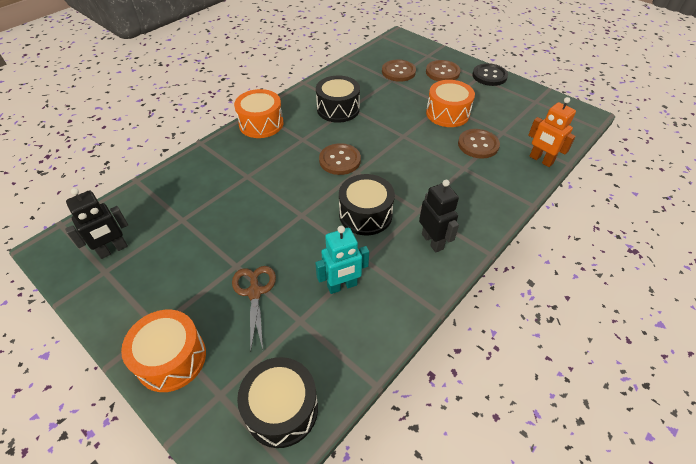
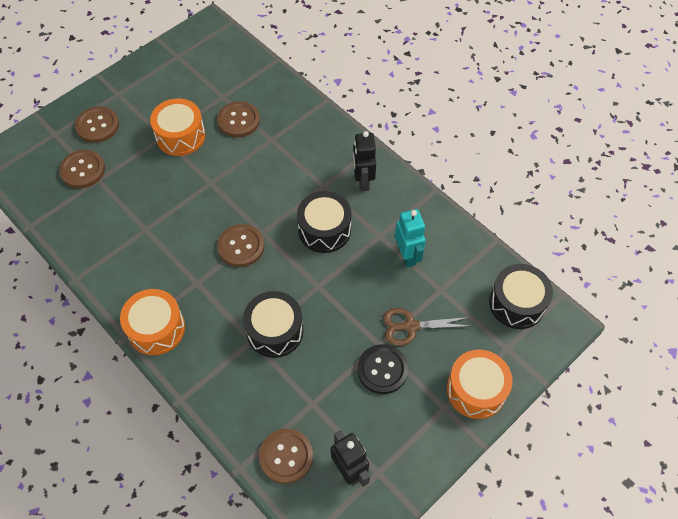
camera: 85 degrees left, 10 degrees up
(138, 206) = (286, 456): none -> brown button
(338, 109) = (146, 242): black drum -> black drum (275, 331)
(432, 241) = (363, 181): black robot -> black robot turned 75 degrees counterclockwise
(489, 76) = (118, 83): black button -> black button (382, 370)
(540, 160) = (270, 77): orange robot -> none

